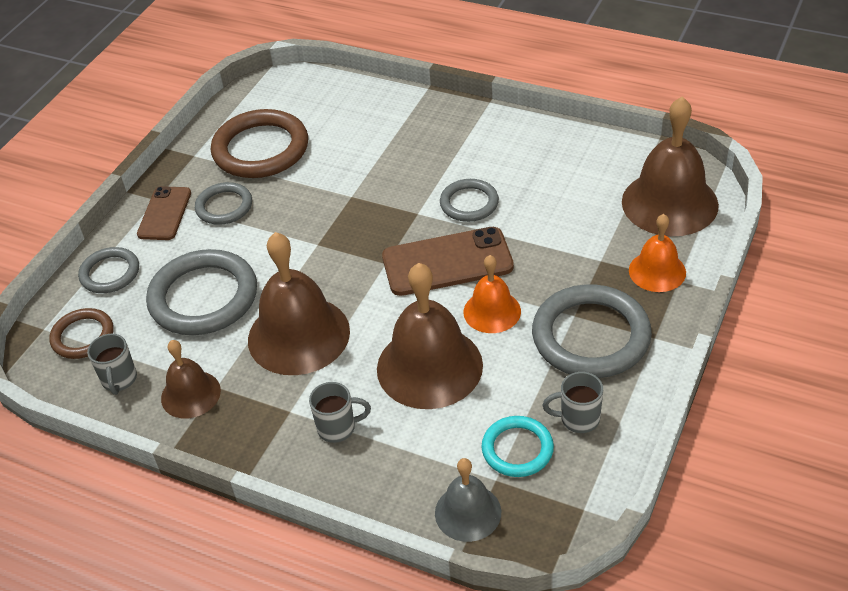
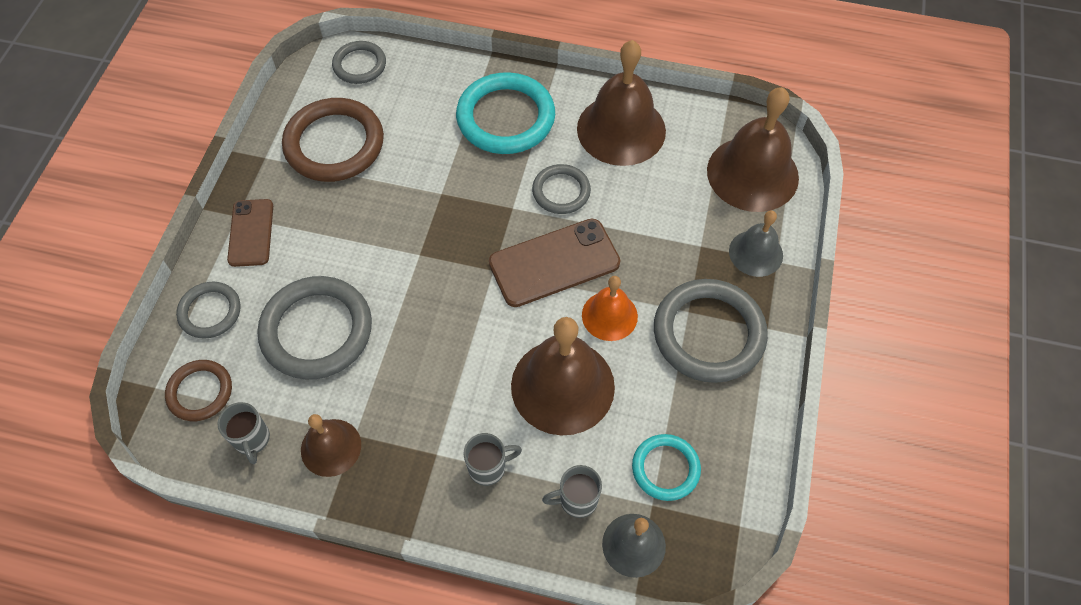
camera: 15 degrees left, 15 degrees up
(224, 206) = (312, 218): grey ring -> grey ring (359, 65)
(298, 335) = (425, 364): brown bell -> brown bell (621, 129)
(430, 139) = (505, 117): none -> turquoise ring
(578, 419) = (715, 427): grey mug -> grey mug (576, 500)
(657, 271) = (756, 253): orange bell -> grey bell

